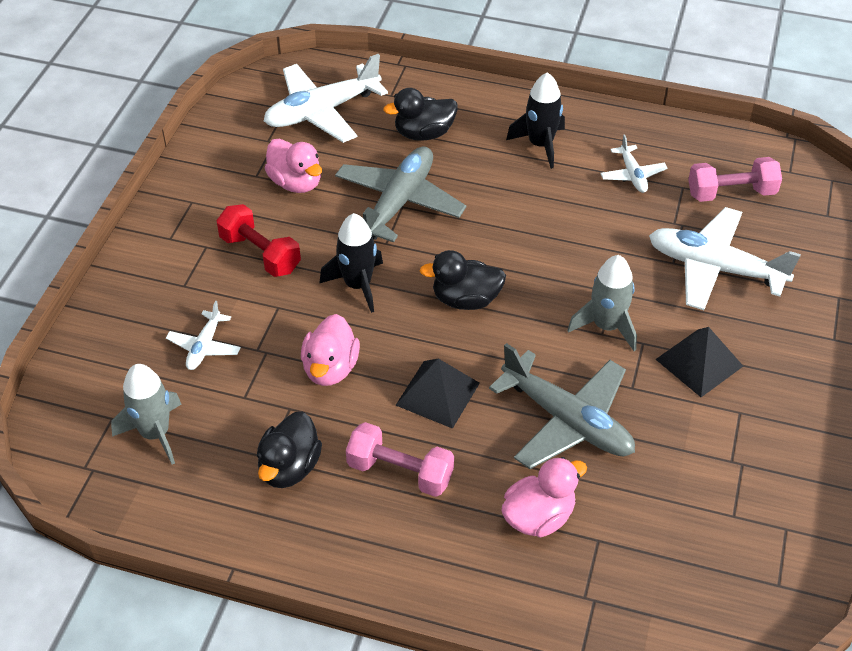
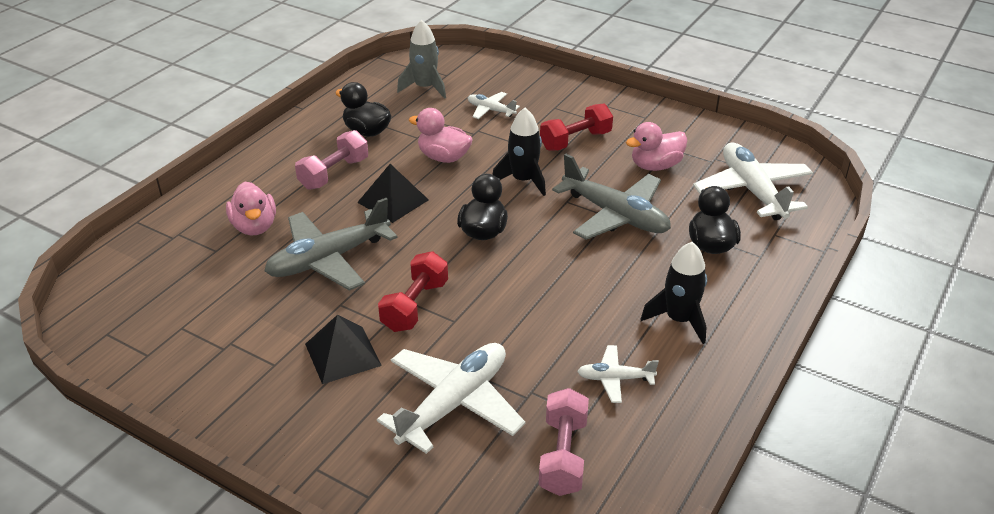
camera: 105 degrees right, 10 degrees down
(606, 326) = (415, 306): grey rocket -> red dumbbell

